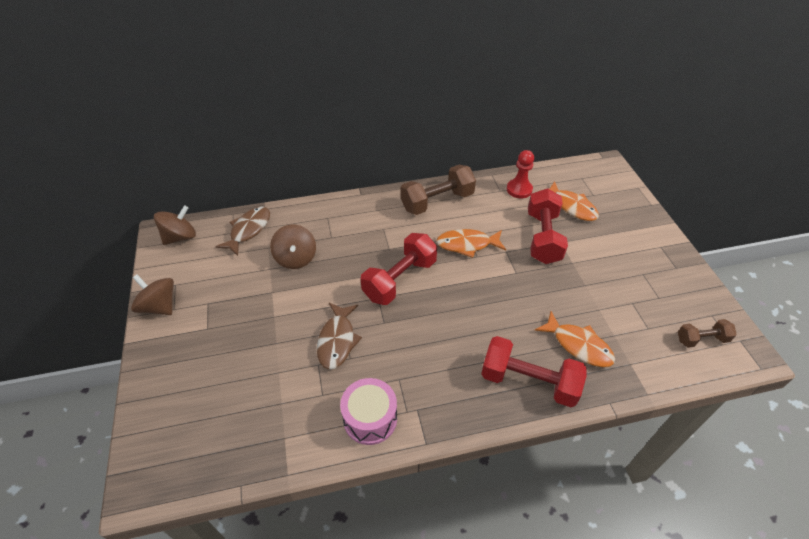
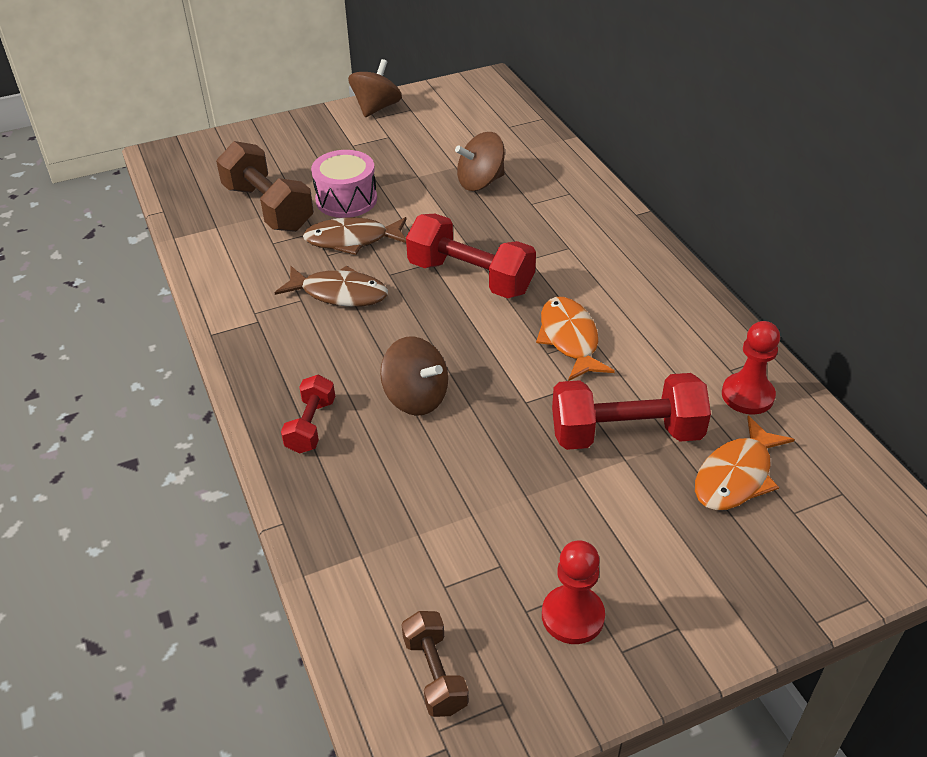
camera: 80 degrees right, 5 degrees down
(180, 237) = (485, 93): brown spinning top -> brown spinning top (416, 397)
(248, 230) = (517, 136): brown fish -> brown fish (339, 293)
(370, 418) = (243, 284): pink drum -> pink drum (346, 199)
(437, 201) = (659, 295): brown dumbbell -> brown dumbbell (268, 208)
(529, 381) = (311, 426): red dumbbell -> red dumbbell, size x0.55
(578, 345) = (387, 484): orange fish -> none
(659, 281) = (572, 616): none -> red pawn

